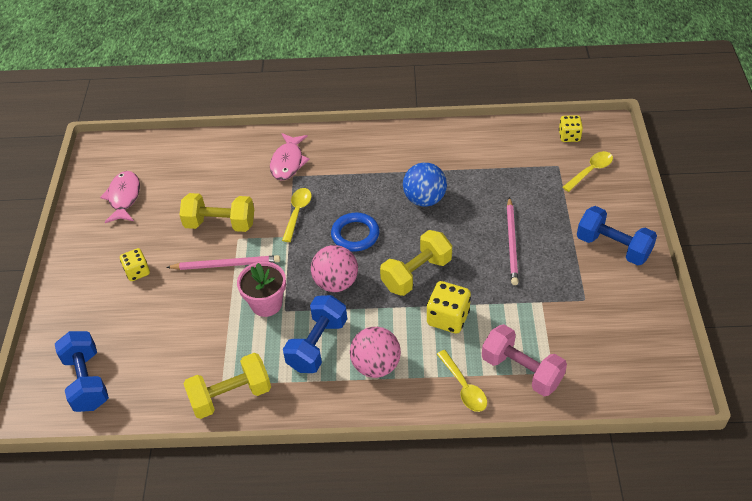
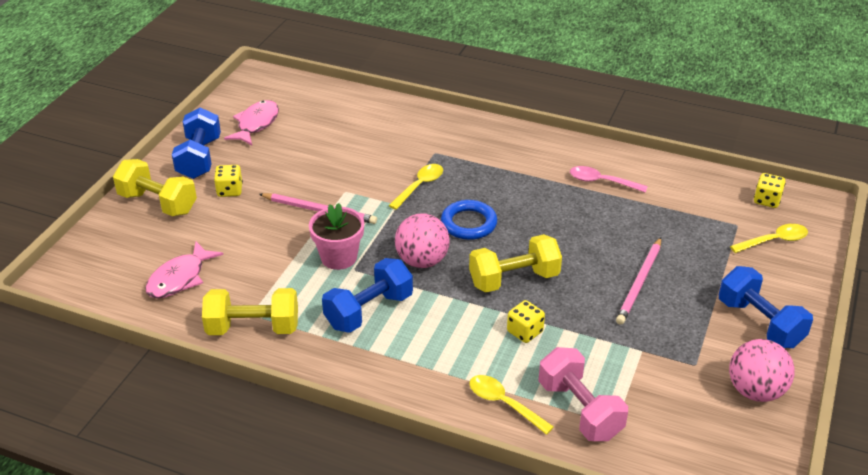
camera: 20 degrees right, 10 degrees down
(87, 381) = (124, 269): blue dumbbell -> blue dumbbell (199, 158)
(220, 224) = (335, 173): yellow dumbbell -> yellow dumbbell (158, 203)
(288, 162) = (437, 139): pink fish -> pink fish (180, 278)
(376, 365) = (419, 350): pink ball -> pink ball (755, 391)
(424, 199) = (563, 213): blue ball -> none
(439, 160) = (601, 182): none -> pink spoon
(448, 318) = (524, 332): yellow dice -> yellow dice, size x0.66
(464, 387) = (504, 403): yellow spoon -> yellow spoon turned 135 degrees clockwise

